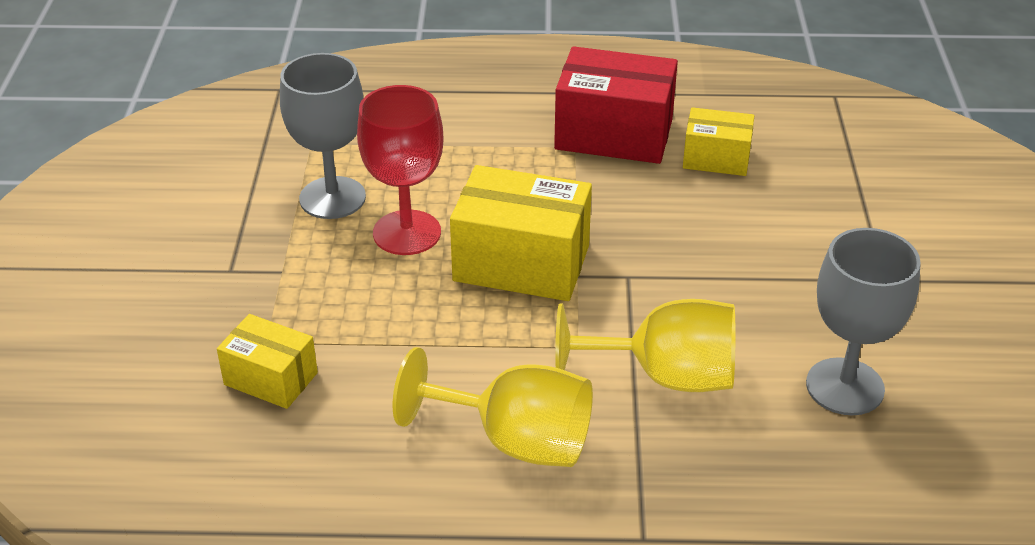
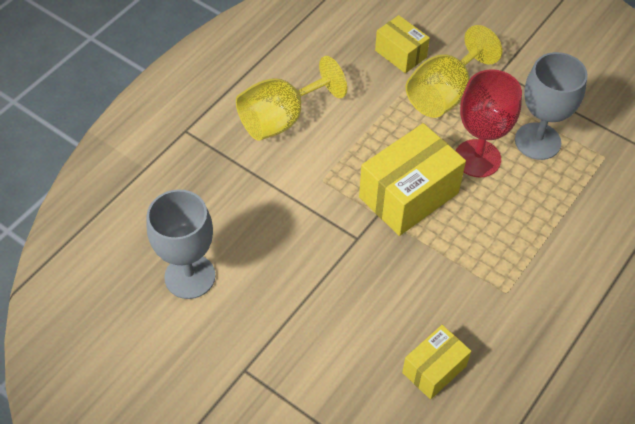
camera: 125 degrees right, 15 degrees up
(271, 379) = (400, 54): yellow box -> yellow box turned 75 degrees clockwise
(614, 134) = (506, 326): red box -> none
(664, 376) = (268, 202): yellow goblet -> yellow goblet (444, 94)

